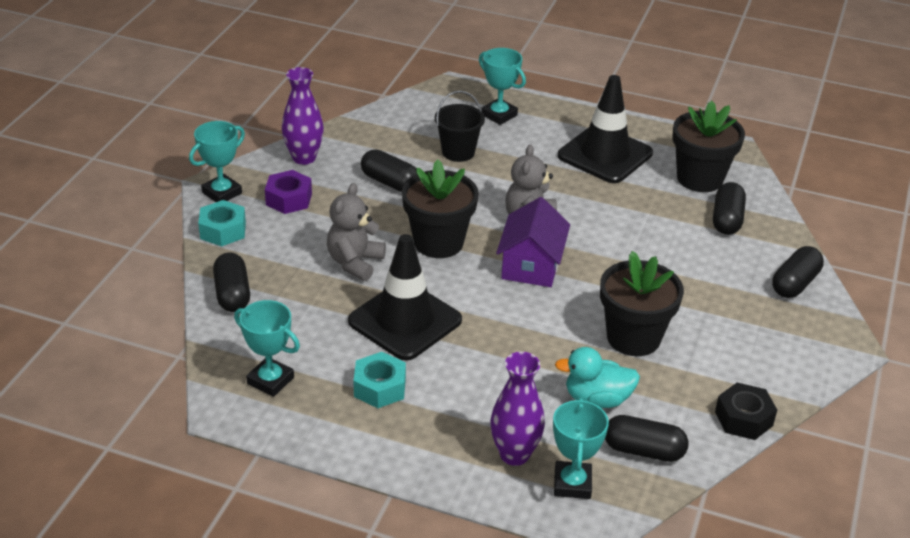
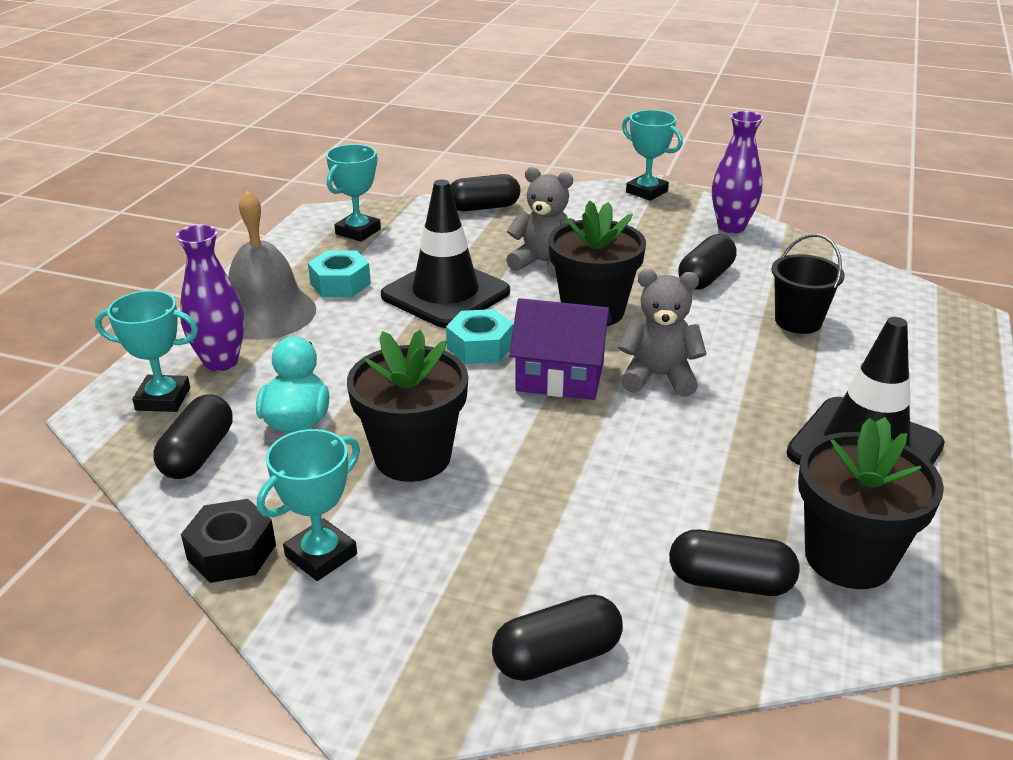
camera: 90 degrees right, 5 degrees down
(223, 230) = (583, 196): turquoise nut -> turquoise nut (480, 347)
(289, 199) = (648, 223): purple nut -> none
(431, 433) = (266, 313): none -> grey bell
(499, 115) = (915, 353): turquoise trophy -> turquoise trophy (321, 555)
(795, 284) = (557, 657): black capsule -> black capsule turned 60 degrees counterclockwise

